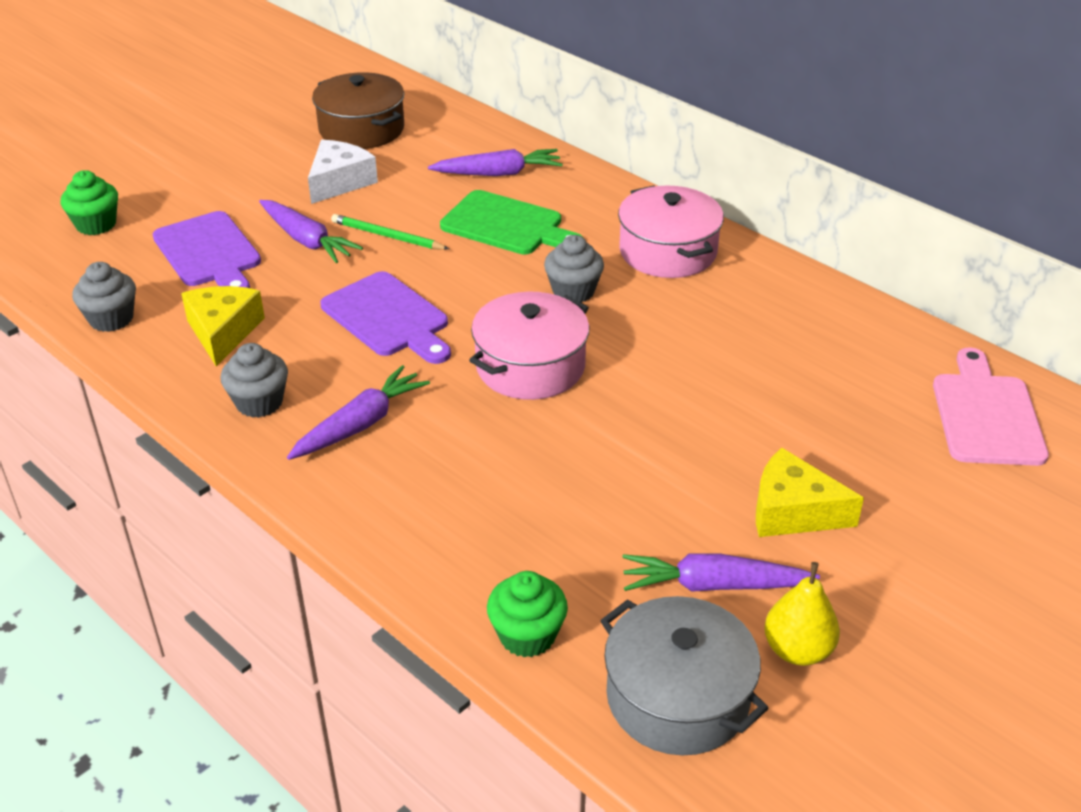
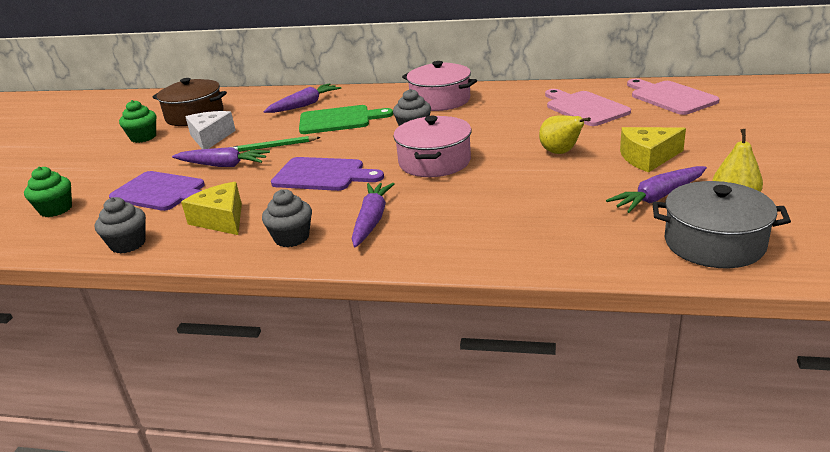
camera: 30 degrees left, 10 degrees down
(527, 635) = (603, 258): green cupcake -> green cupcake (143, 137)
(696, 437) = (561, 152): none -> yellow pear
(835, 370) = (584, 108): none -> pink cutting board

